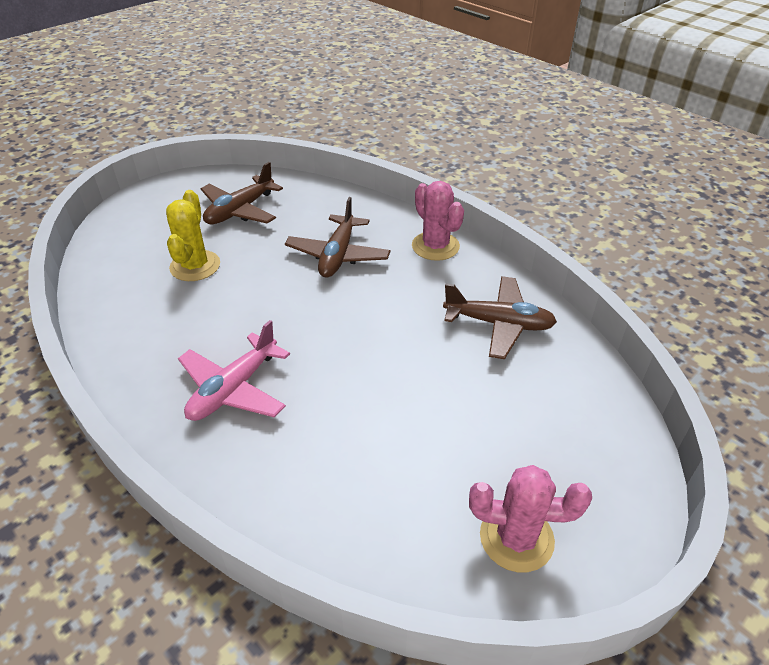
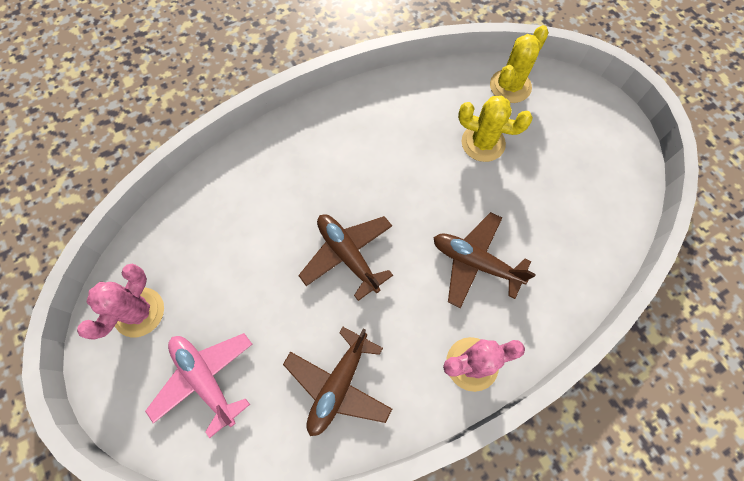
camera: 105 degrees right, 25 degrees up
(114, 255) = (510, 86): none -> yellow cactus
(234, 389) = (329, 160): pink plane -> pink plane (205, 379)
(240, 210) = (567, 185): brown plane -> brown plane (348, 255)

